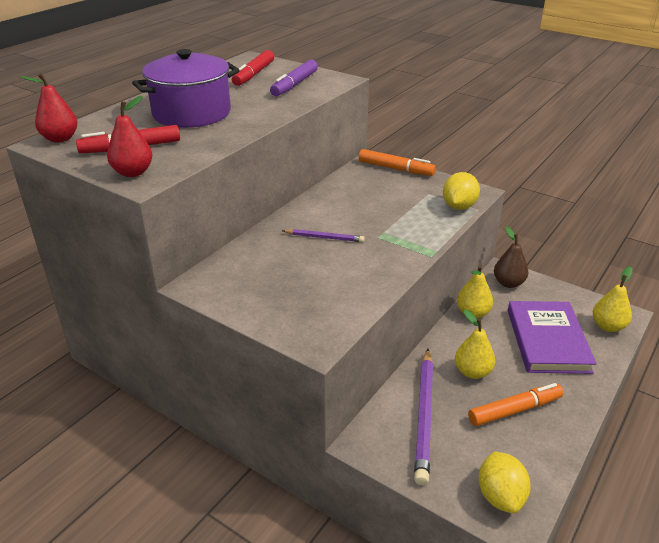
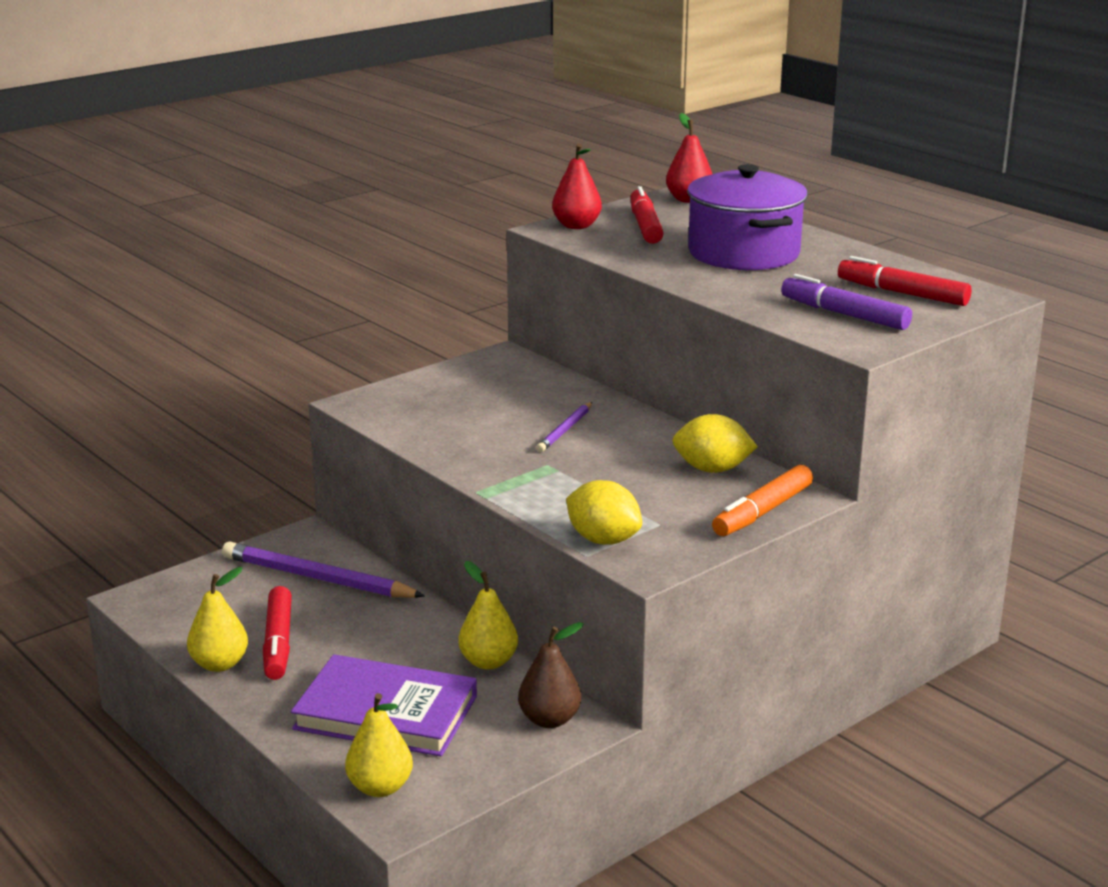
camera: 105 degrees right, 10 degrees down
(472, 372) = (365, 629): yellow pear -> yellow pear (219, 664)
(500, 496) = (173, 599): yellow lemon -> yellow lemon (712, 469)
(514, 410) = (278, 642): orange marker -> red marker

